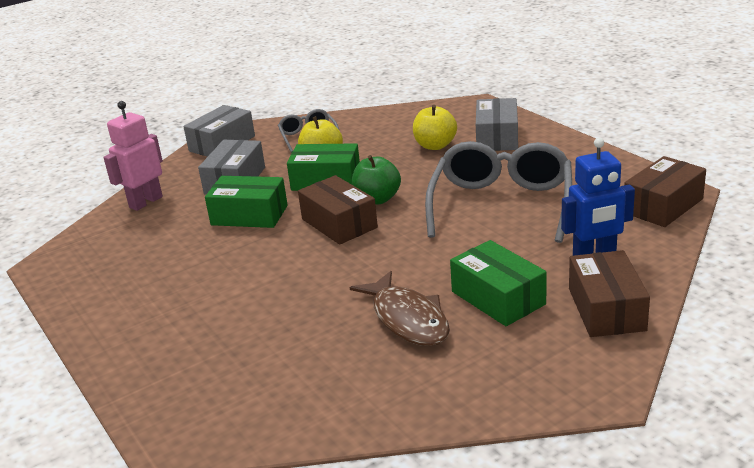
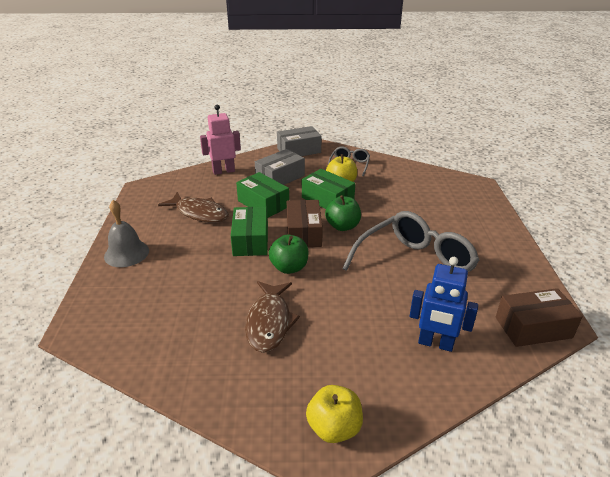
camera: 30 degrees right, 5 degrees up
(129, 339) = (126, 253): none -> grey bell
(174, 258) = (199, 213): none -> brown fish
(365, 262) = (289, 267): none -> green apple
(435, 145) = (418, 203): yellow apple -> yellow apple (334, 428)
(497, 137) = (465, 215): grey box -> none
(498, 298) = (338, 338): green box -> green box (250, 240)
(606, 309) = (400, 391): brown box -> none

